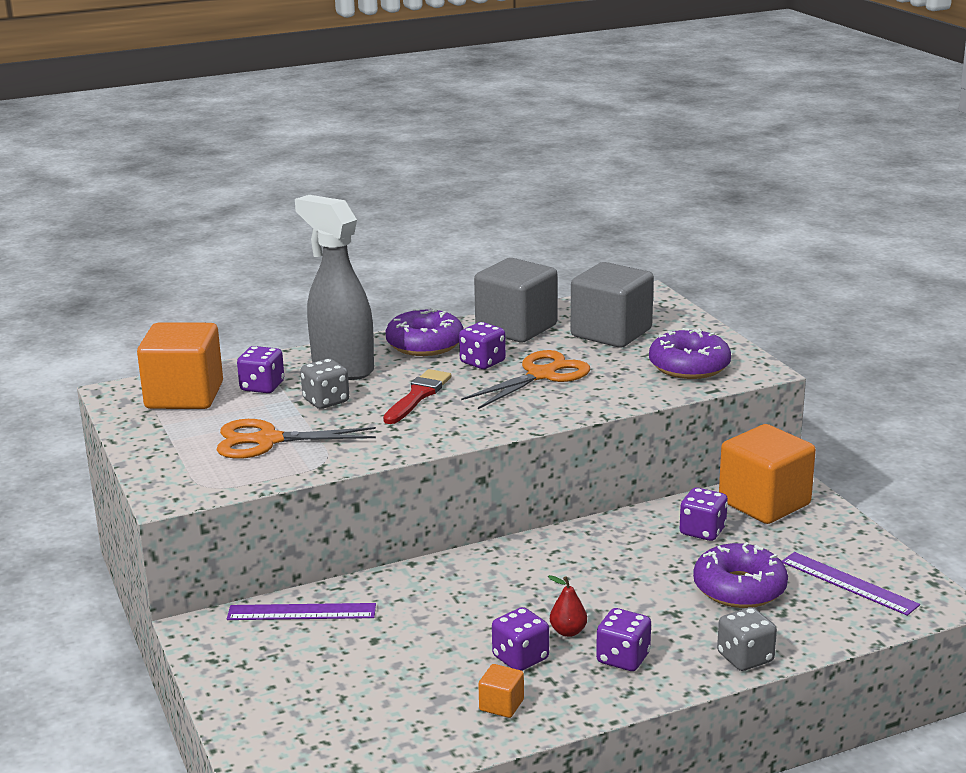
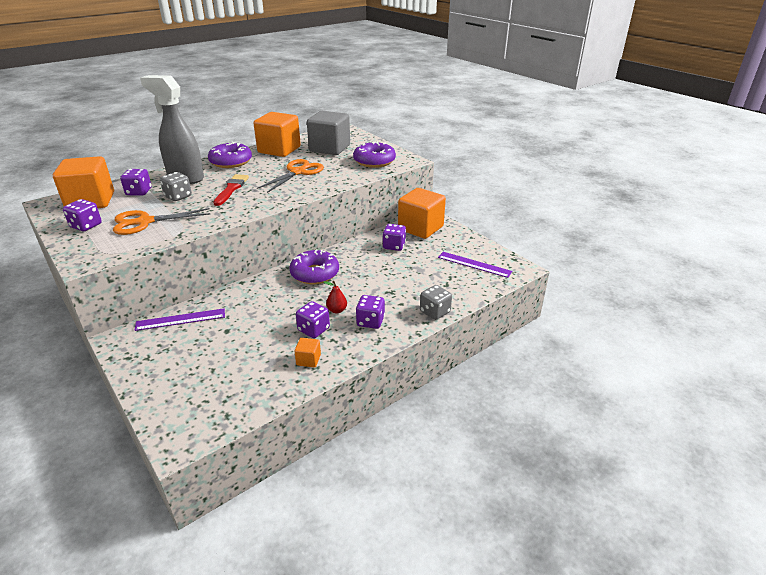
camera: 15 degrees left, 10 degrees up
(482, 362) = (264, 168): purple dice -> purple dice (86, 226)
(516, 328) = (279, 150): grey cube -> orange cube
(739, 588) = (421, 274): purple donut -> purple donut (315, 273)

